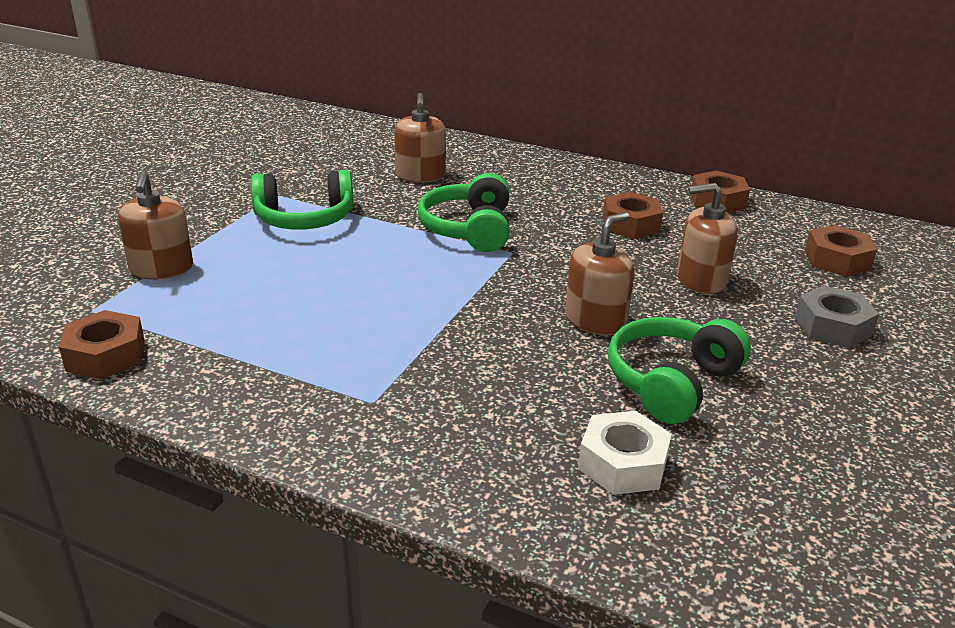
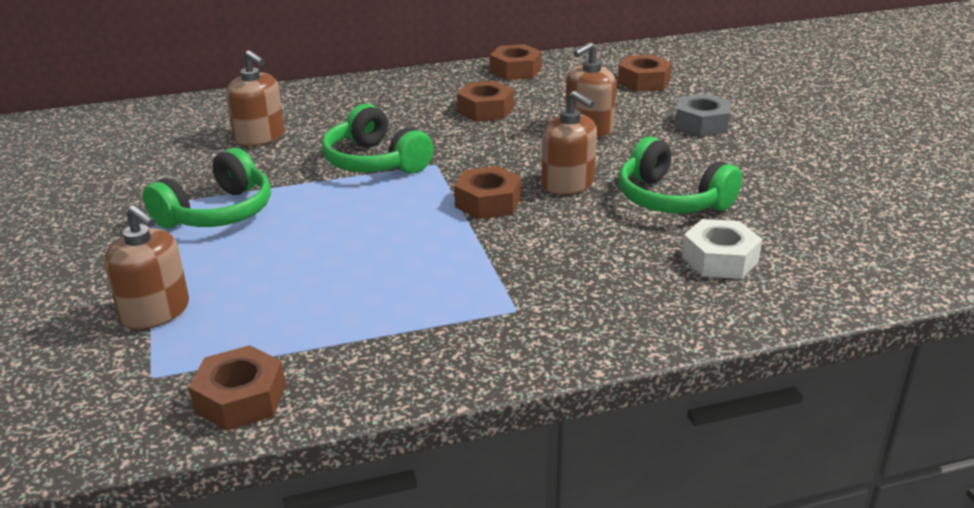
camera: 40 degrees left, 0 degrees up
(500, 303) = (488, 202): none -> brown nut
(595, 320) = (568, 184): brown soap dispenser -> brown soap dispenser turned 135 degrees clockwise
(671, 383) = (671, 199): green headphones -> green headphones turned 45 degrees counterclockwise

